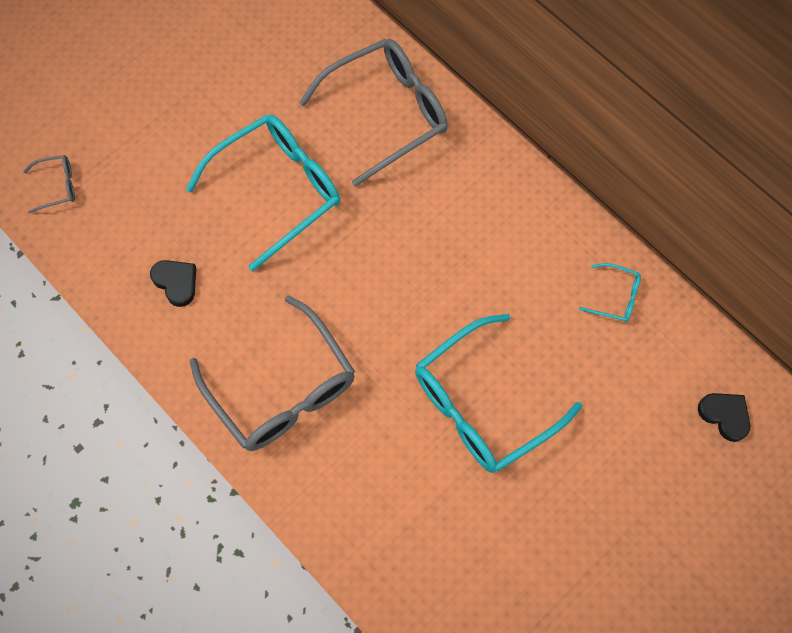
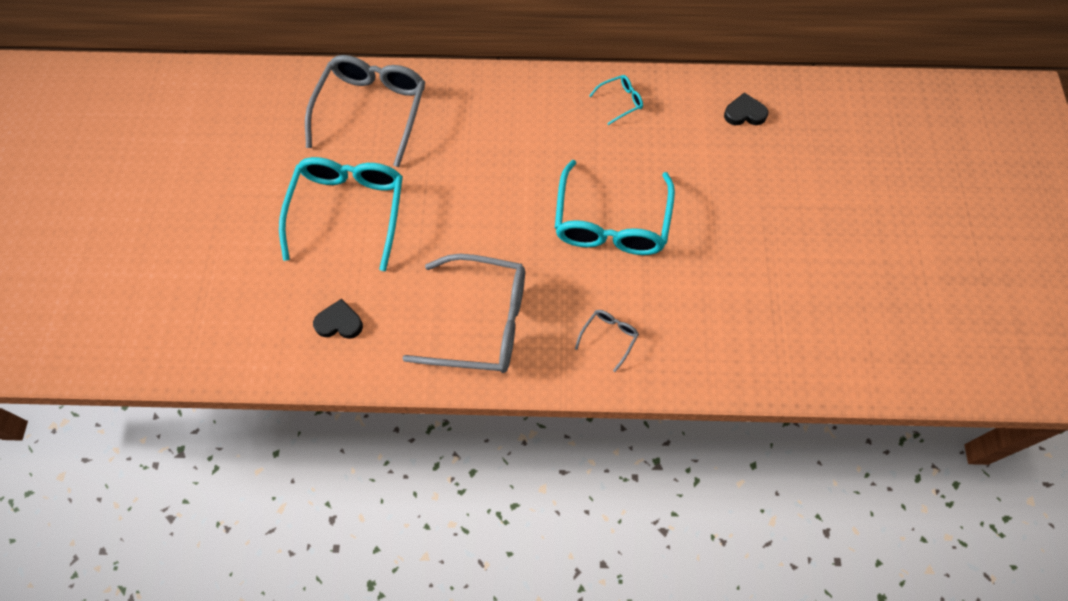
camera: 45 degrees left, 5 degrees down
(57, 186) = (182, 337): grey glasses -> grey glasses (609, 337)

